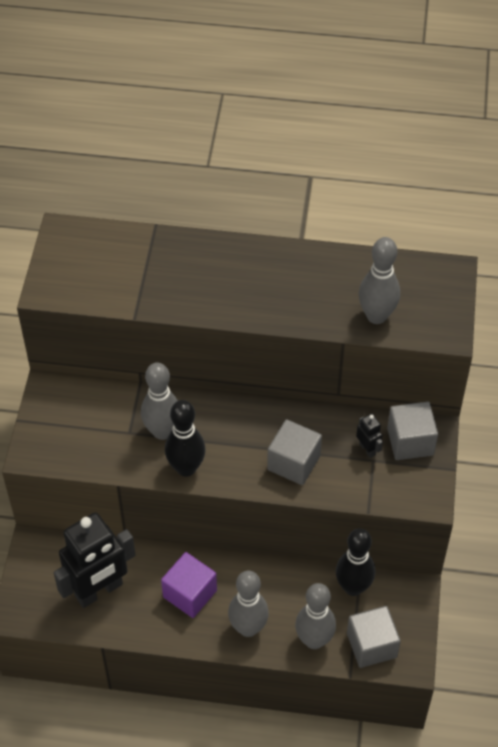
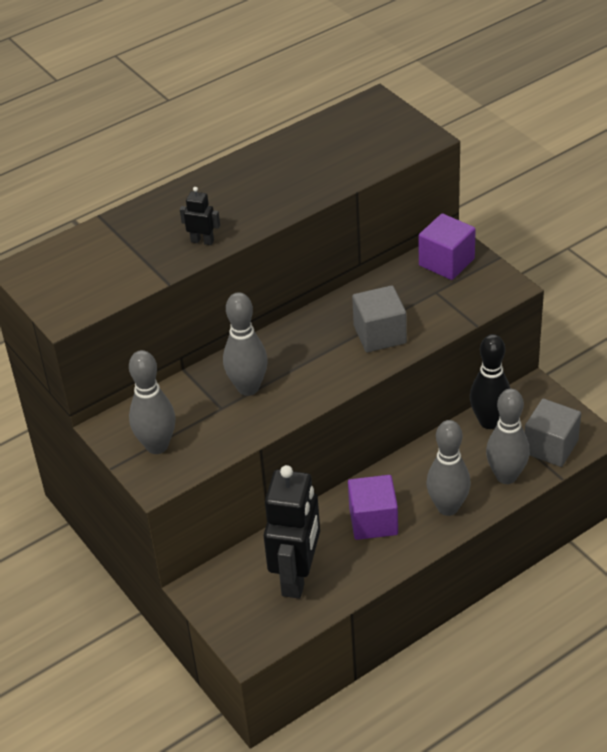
camera: 40 degrees left, 10 degrees down
(186, 468) = (301, 397): black bowling pin -> none
(367, 449) = (422, 288): black robot -> black robot (202, 241)
(376, 316) = (359, 160): grey bowling pin -> grey bowling pin (157, 446)
(410, 441) = (446, 262): grey cube -> purple cube

